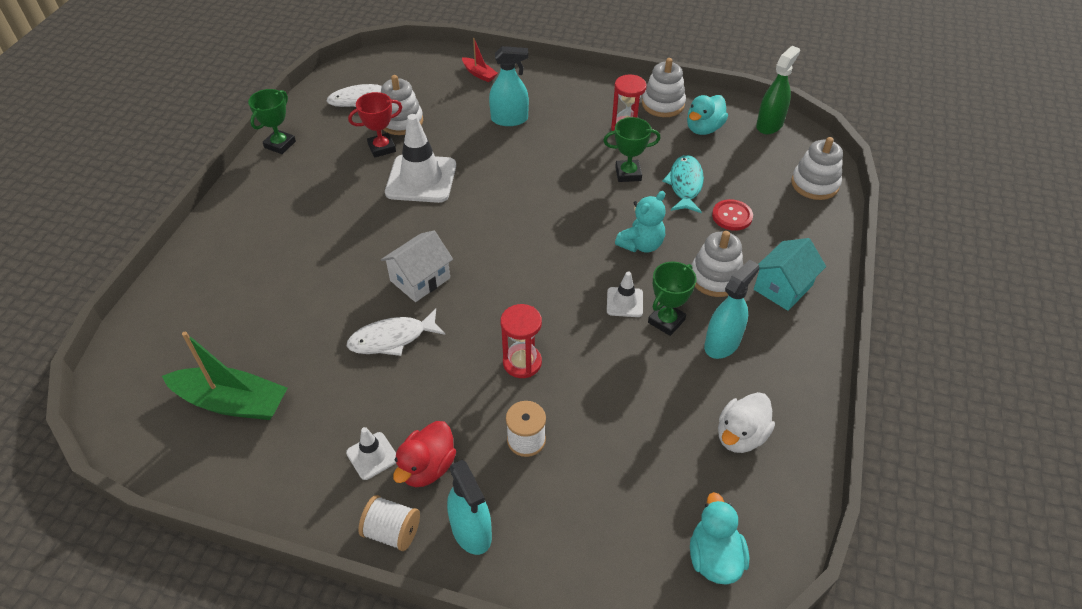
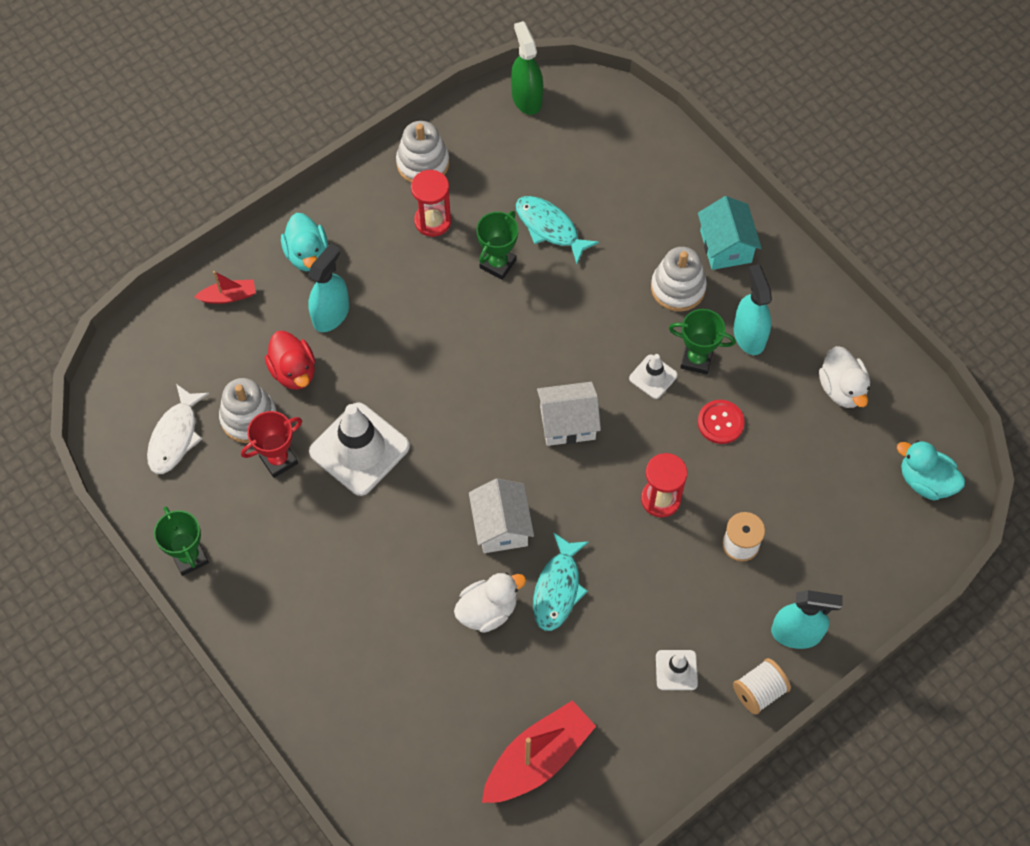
camera: 55 degrees left, 15 degrees up
(232, 402) = (538, 758): green boat -> red boat
(343, 307) = (487, 610): none -> white duck
(382, 148) = (278, 460): red trophy -> red trophy turned 45 degrees clockwise
(392, 338) = (558, 588): white fish -> turquoise fish
(427, 467) = (716, 633): red duck -> red duck (293, 371)
(538, 273) = (567, 423): none -> white house
(641, 244) = (596, 317): turquoise teddy bear -> none
(666, 321) = (696, 359): green trophy -> green trophy turned 60 degrees counterclockwise
(703, 128) = (487, 156): turquoise duck -> turquoise duck (307, 254)
(732, 216) = (618, 221): red button -> red button (720, 422)
(814, 184) = (630, 126): white stacking toy -> none

